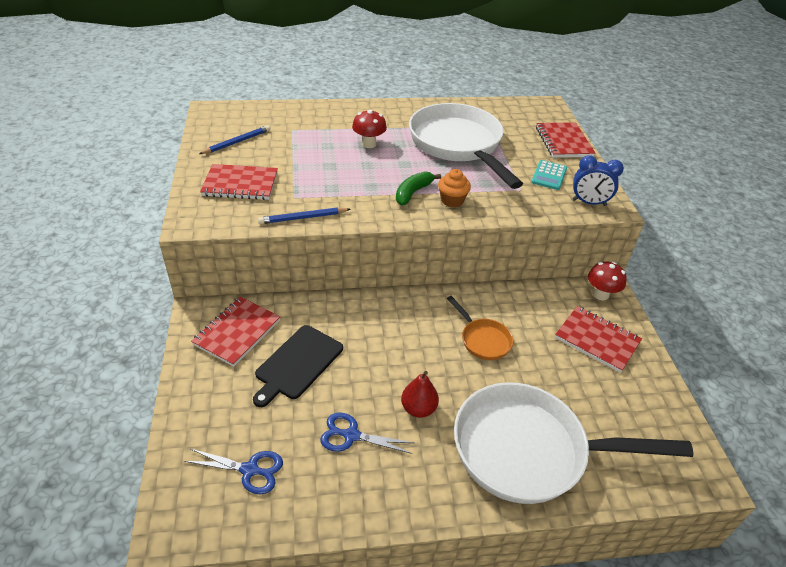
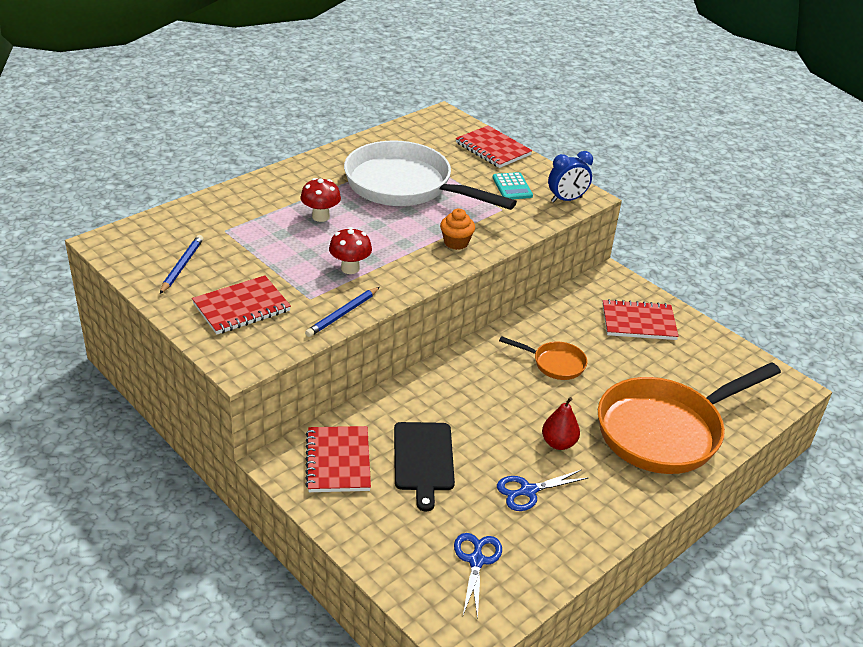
camera: 35 degrees left, 5 degrees down
(250, 470) = (476, 560): blue scissors -> blue scissors turned 60 degrees counterclockwise
(413, 193) = (415, 249): green banana -> none
(529, 450) = (666, 431): white pan -> orange pan
(600, 294) = (609, 283): red mushroom -> red mushroom (350, 268)

